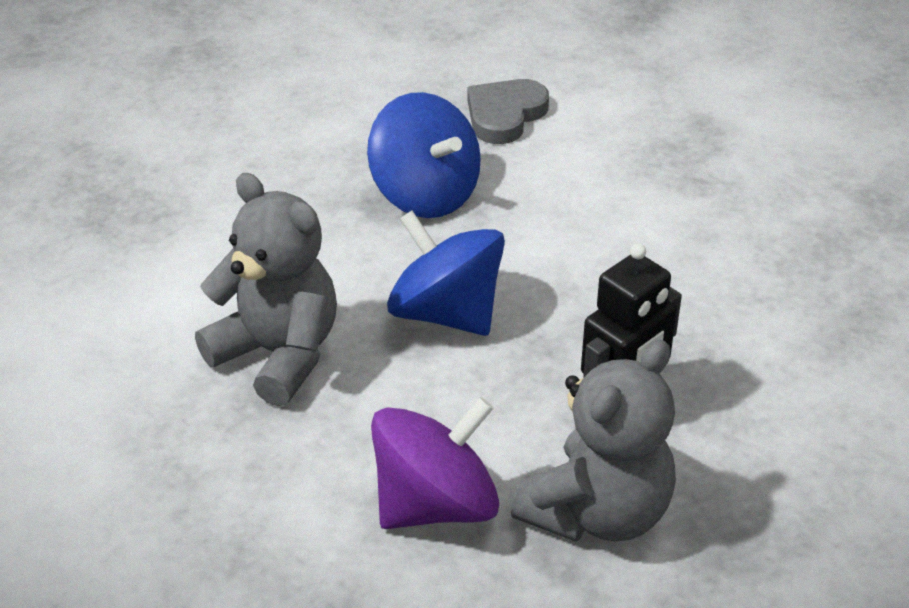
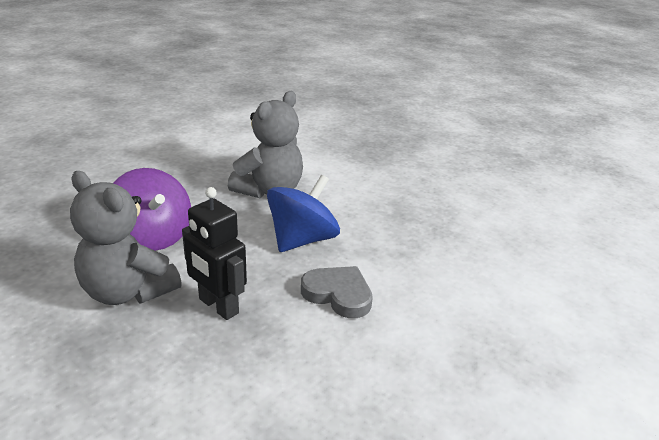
camera: 85 degrees right, 10 degrees down
(425, 194) = (413, 233): blue spinning top -> none
(505, 115) = (513, 265): grey heart -> grey heart (338, 294)

